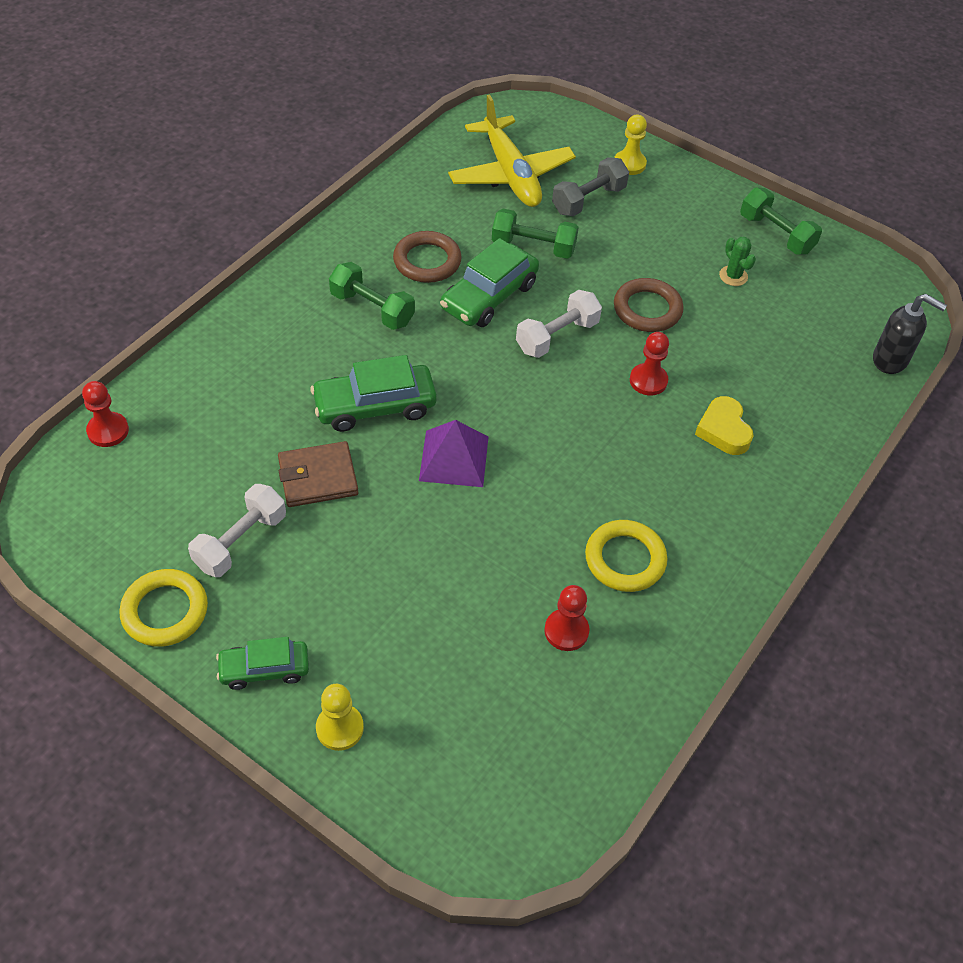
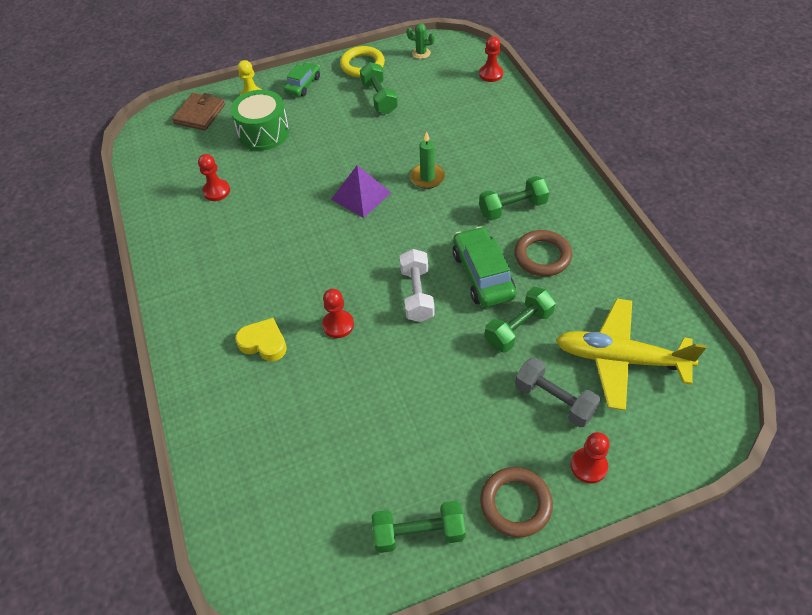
camera: 130 degrees right, 0 degrees up
(241, 541) = (379, 98): white dumbbell -> green dumbbell
(318, 477) = (395, 137): brown wallet -> brown wallet (200, 114)
(375, 406) = (427, 177): green car -> green candle
(413, 651) = (264, 133): none -> green drum
(588, 200) = (554, 400): grey dumbbell -> grey dumbbell turned 45 degrees counterclockwise
(625, 559) = (229, 237): yellow ring -> none
(629, 164) = (588, 466): yellow pawn -> red pawn
(647, 309) = (402, 366): brown ring -> brown ring (515, 504)
(733, 276) = (394, 455): green cactus -> green cactus (421, 53)
(890, 360) = (222, 512): black soap dispenser -> none

